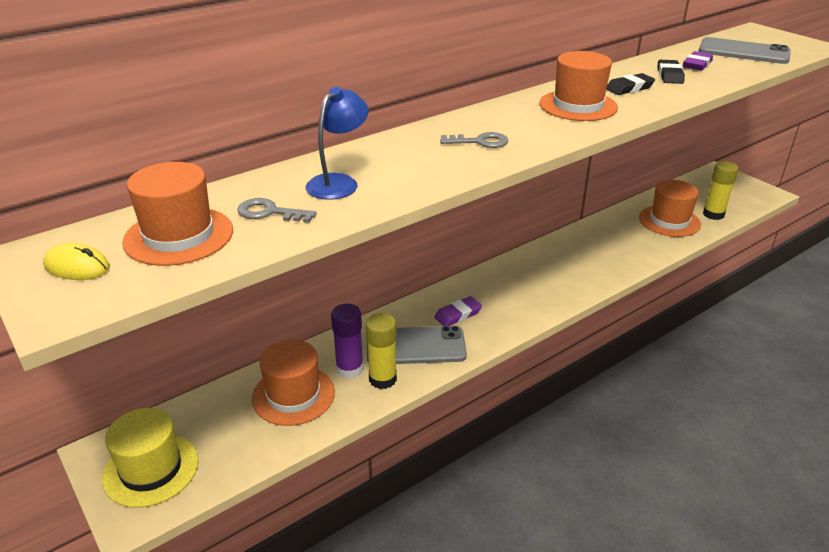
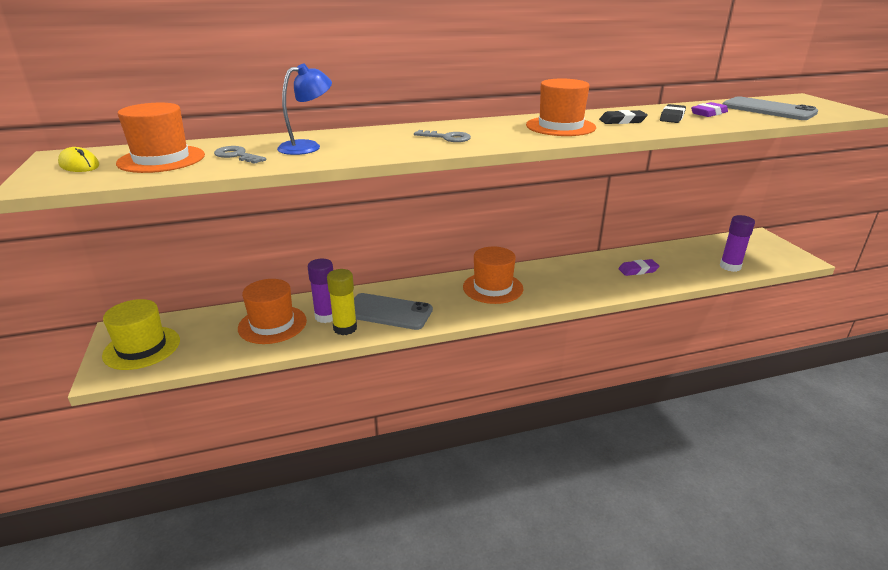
camera: 20 degrees right, 5 degrees down
(458, 315) = (438, 297): purple eraser -> purple eraser (638, 270)
(669, 221) = (681, 265): orange hat -> orange hat (493, 288)
(713, 214) = (730, 267): yellow glue stick -> purple glue stick

